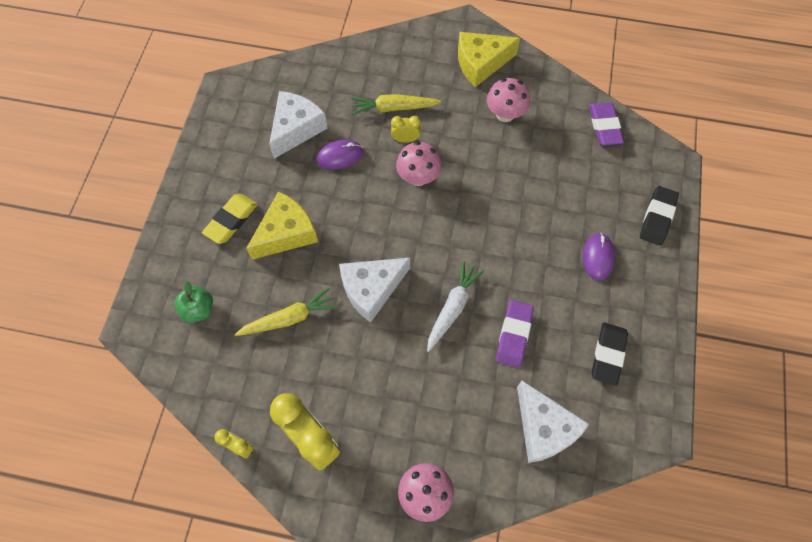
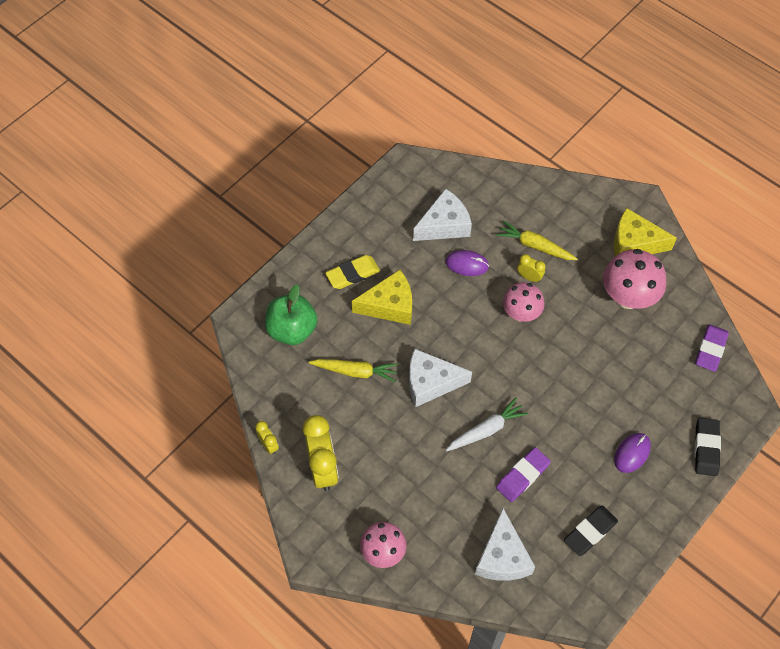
camera: 30 degrees right, 5 degrees down
(198, 309) = (292, 330): green apple -> green apple, size x1.66
(505, 114) = (628, 297): pink mushroom -> pink mushroom, size x1.51
(657, 217) = (706, 448): black eraser -> black eraser turned 45 degrees counterclockwise

